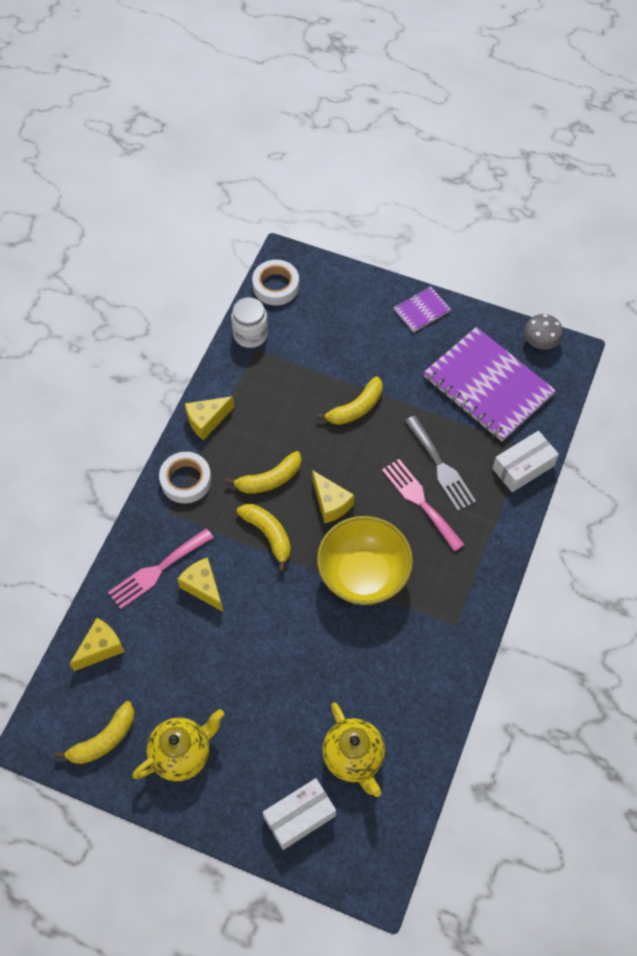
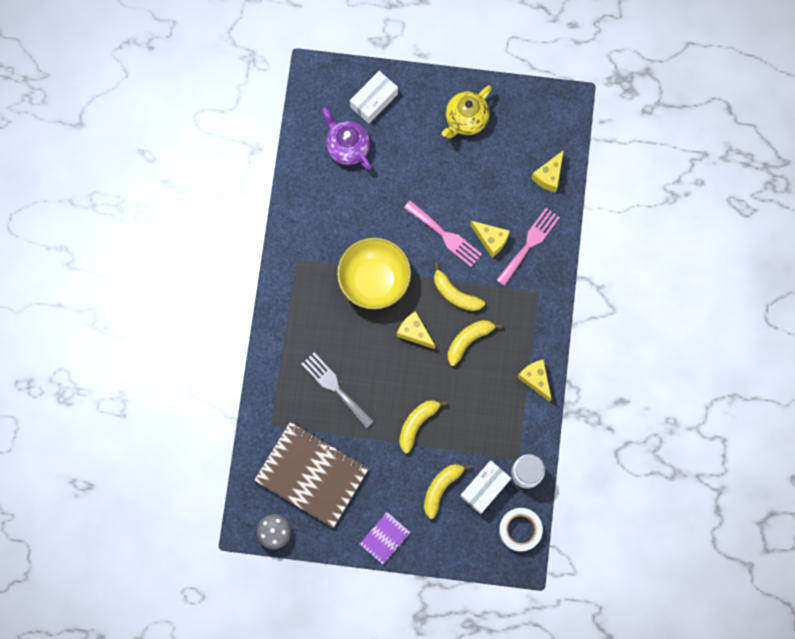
camera: 165 degrees right, 15 degrees up
(103, 740) = (522, 115): yellow banana -> yellow banana (441, 488)
(186, 480) = (534, 322): white tape -> none
(207, 421) = (535, 379): yellow cheese -> yellow cheese turned 75 degrees counterclockwise
(354, 757) = (347, 147): yellow teapot -> purple teapot
(420, 501) = (345, 353): pink fork -> pink fork (445, 235)
(488, 386) = (312, 474): purple notebook -> brown notebook
(523, 467) = (269, 405): white box -> white box (484, 488)

